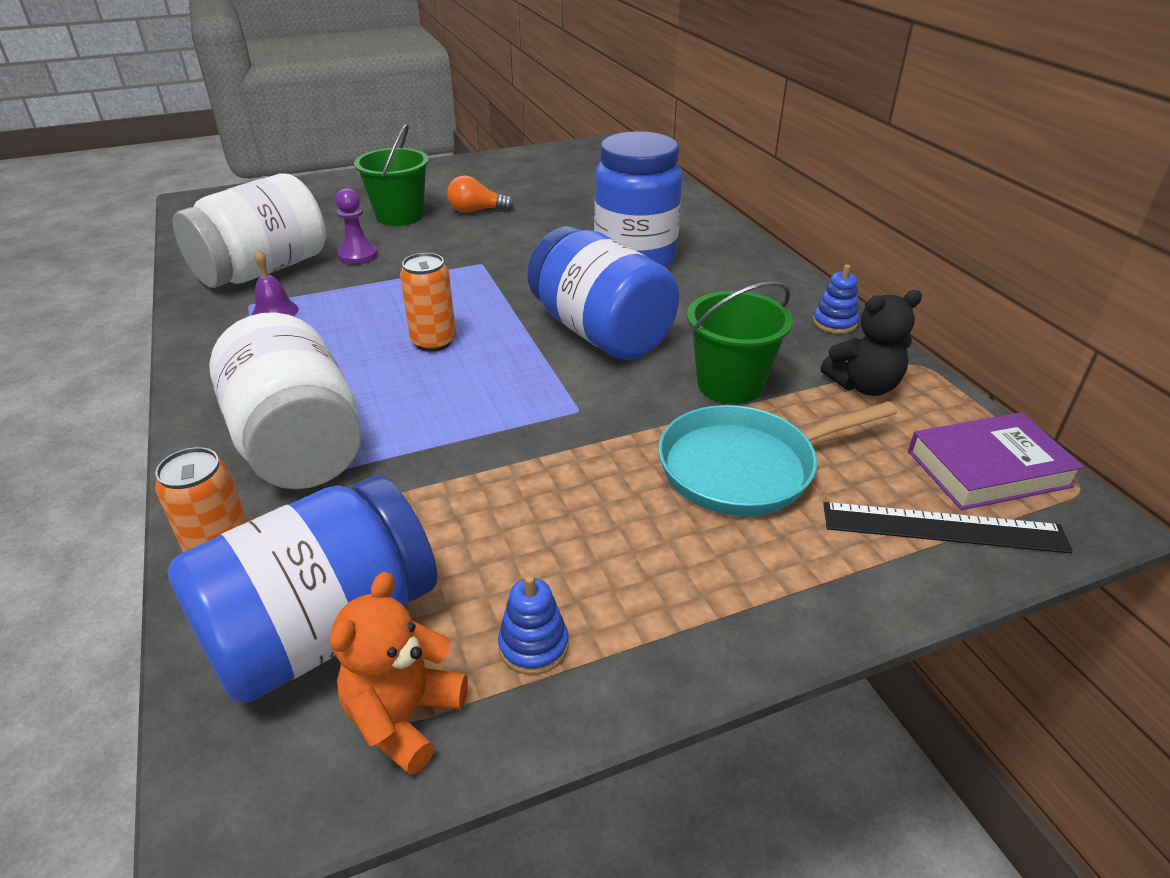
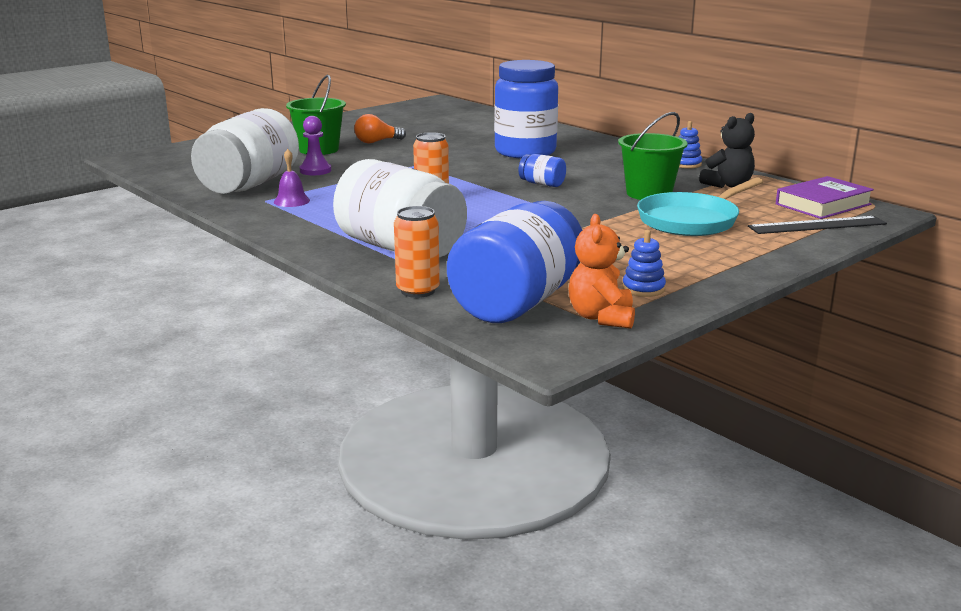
camera: 20 degrees left, 15 degrees down
(601, 332) = (542, 184): blue jar -> blue jar, size x0.43

